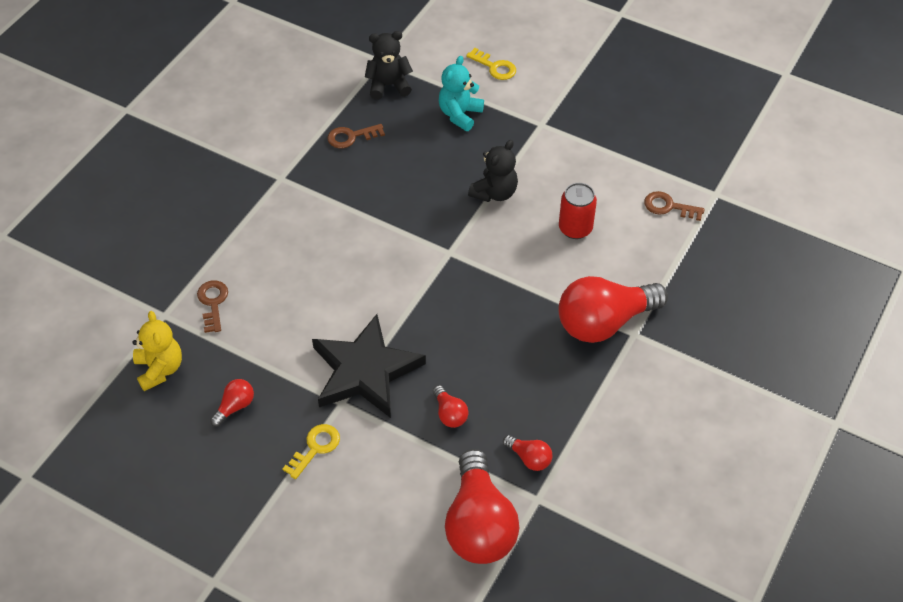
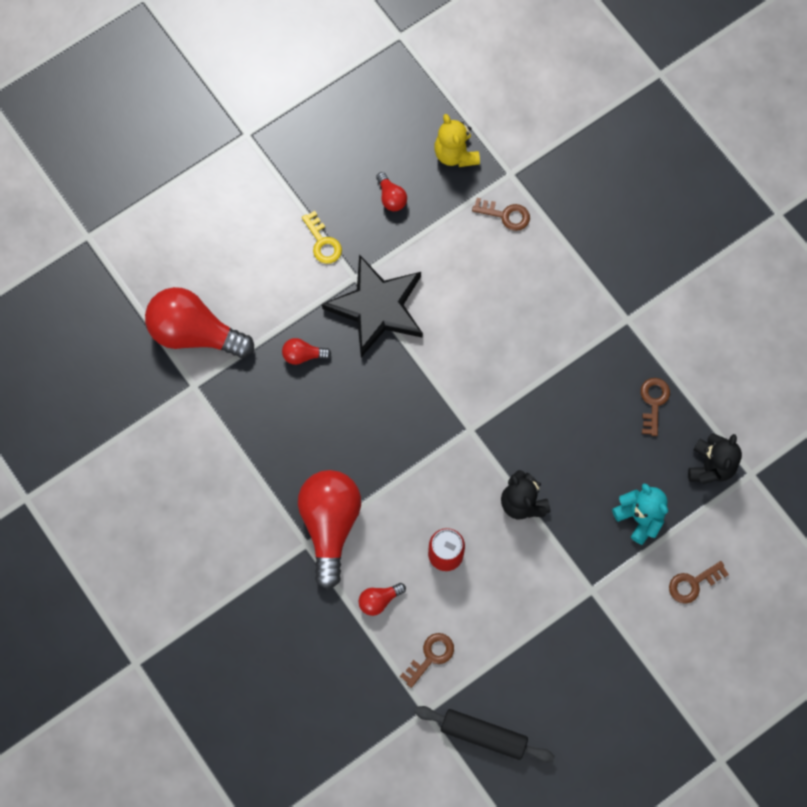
camera: 115 degrees right, 20 degrees up
(160, 369) = (455, 154): yellow teddy bear -> yellow teddy bear turned 60 degrees clockwise
(495, 67) = (693, 583): yellow key -> brown key
(529, 458) = (232, 397): red light bulb -> red light bulb (379, 600)
(705, 151) = (483, 735): none -> black rolling pin

